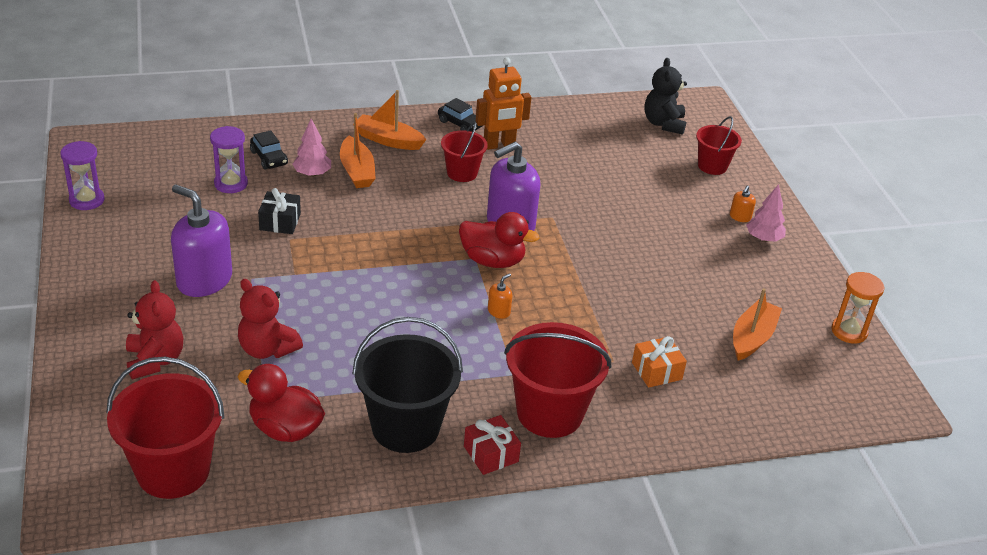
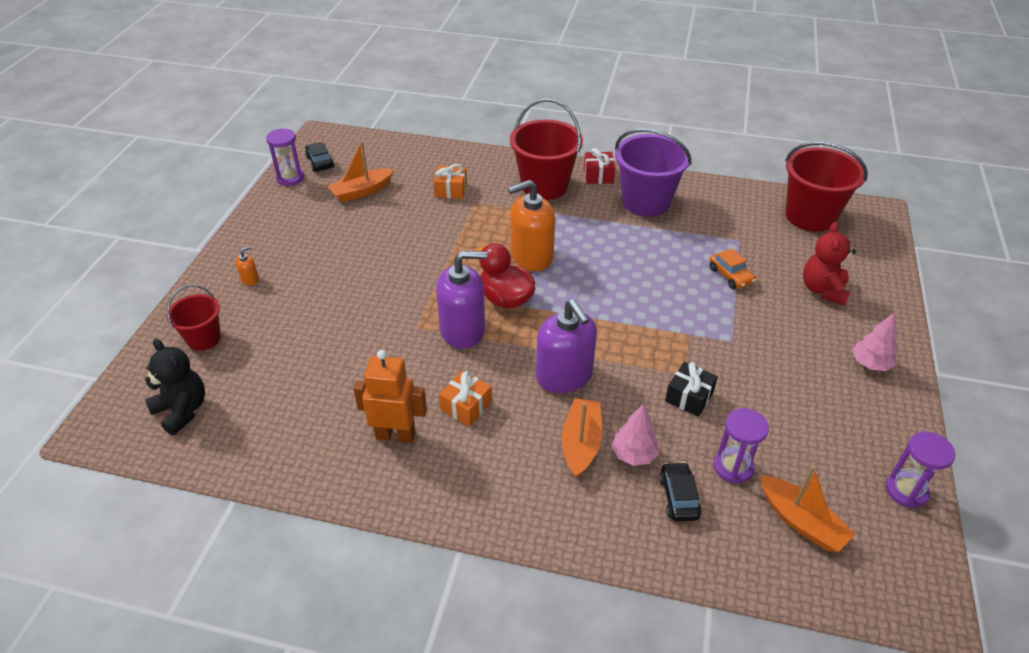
camera: 150 degrees left, 5 degrees up
(204, 280) = (776, 350): purple soap dispenser -> purple soap dispenser (564, 376)
(267, 349) = (730, 276): red teddy bear -> orange car
(285, 429) = (729, 221): red duck -> none
(388, 140) = (520, 484): orange boat -> orange boat (800, 521)
(405, 427) = (646, 202): black bucket -> purple bucket
(460, 124) = (416, 485): black car -> black car (320, 162)
(462, 173) = (466, 406): red bucket -> orange gift
(499, 311) = (531, 256): orange soap dispenser -> orange soap dispenser, size x2.43
(663, 124) = (182, 410): black teddy bear -> black teddy bear turned 75 degrees counterclockwise
(763, 239) = (257, 255): pink tree -> pink tree (870, 364)
(849, 331) = (290, 178): orange hourglass -> purple hourglass

